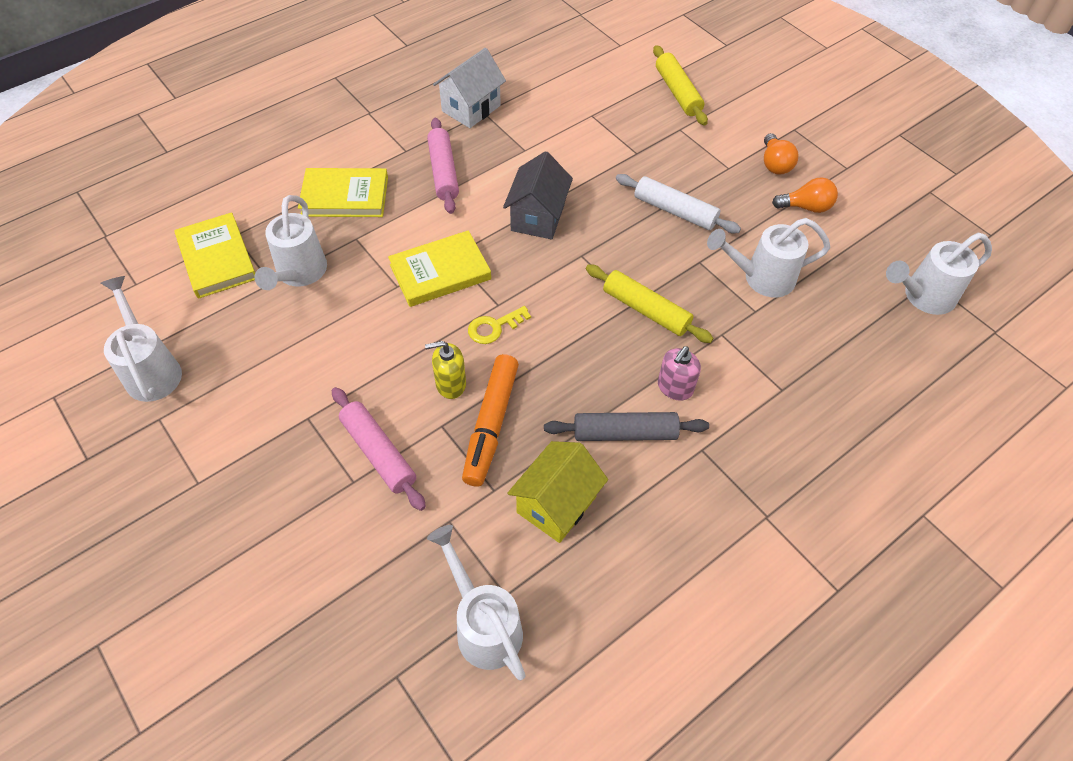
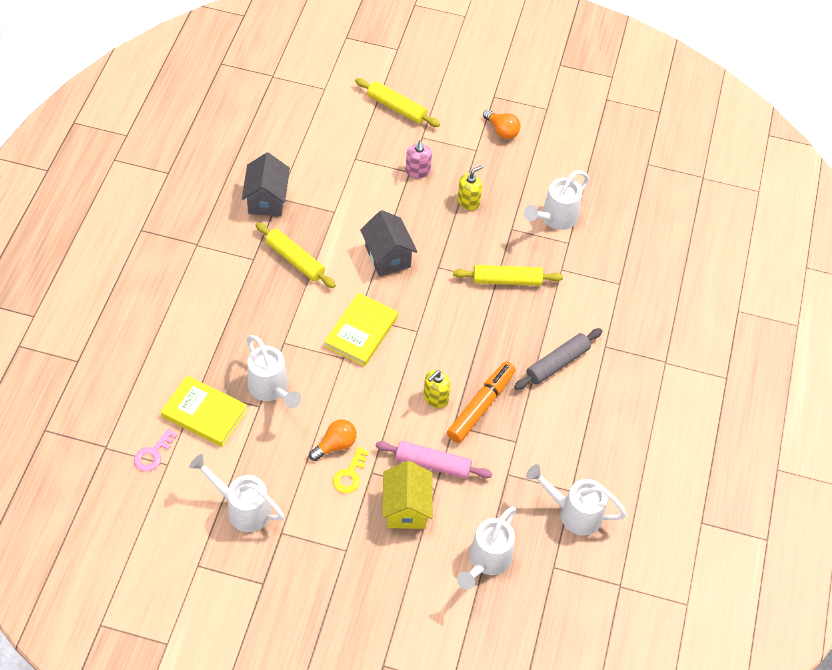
camera: 40 degrees left, 0 degrees up
(135, 267) = (153, 454): none -> pink key
(345, 196) = (245, 317): yellow book -> none
(443, 172) = (295, 260): pink rolling pin -> yellow rolling pin
(471, 108) = (267, 200): white house -> grey house
(491, 424) = (480, 406): orange marker -> orange marker turned 120 degrees counterclockwise
(494, 327) = (428, 347): yellow key -> yellow key (350, 475)
(556, 504) = (555, 427): yellow house -> yellow house (406, 508)
(675, 211) = (468, 201): white rolling pin -> yellow soap dispenser
(675, 387) = (562, 319): pink soap dispenser -> pink soap dispenser (418, 171)
(806, 207) = (543, 152): orange light bulb -> orange light bulb (335, 445)
(923, 297) = (651, 177): white watering can -> white watering can (487, 561)

